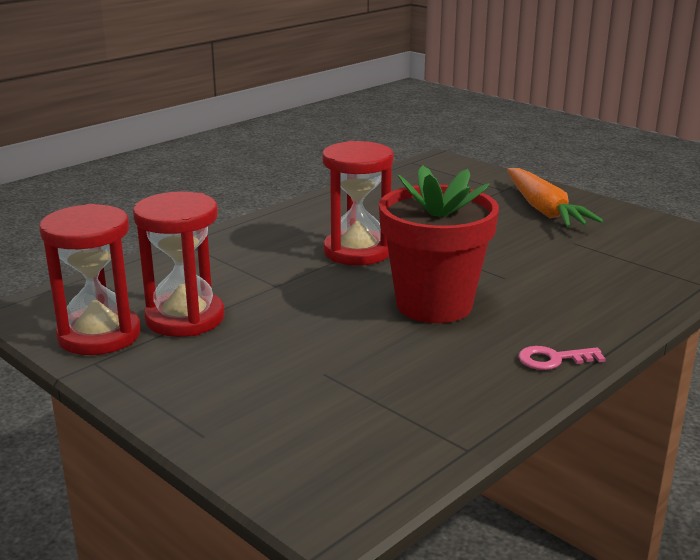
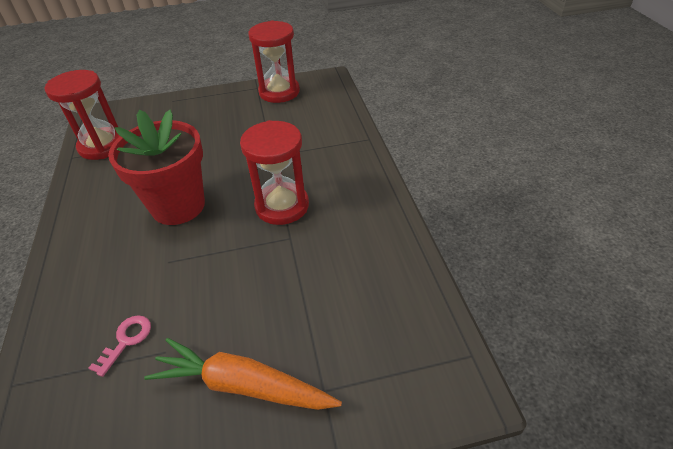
camera: 125 degrees right, 20 degrees up
(185, 318) = (268, 117): red hourglass -> red hourglass (102, 146)
(553, 359) = (73, 222): pink key -> pink key (126, 340)

